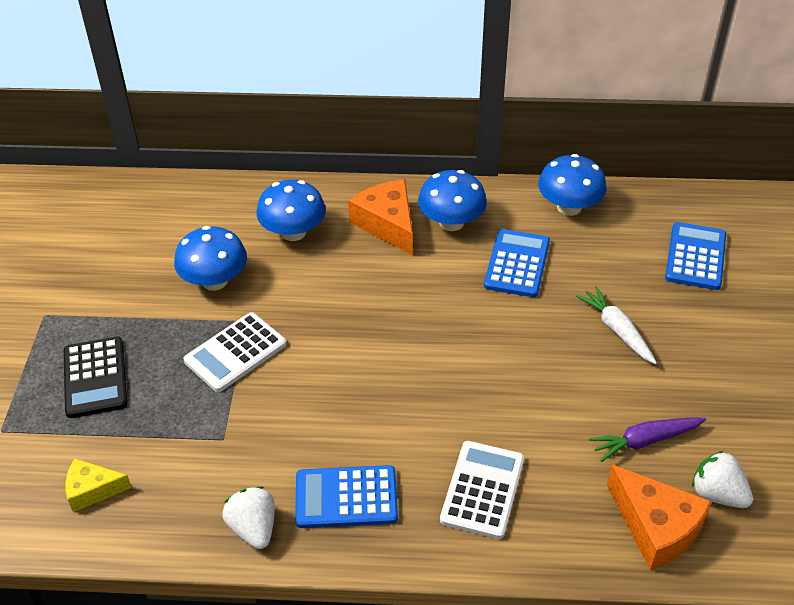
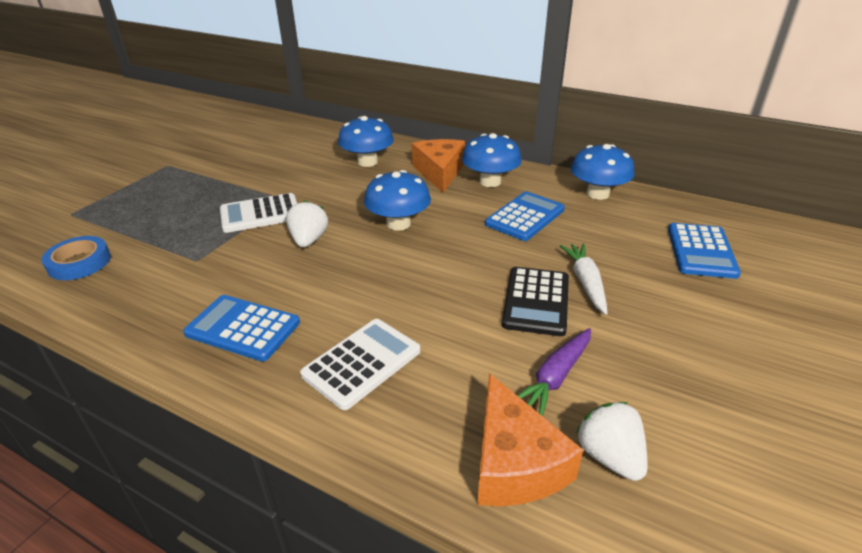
camera: 25 degrees right, 10 degrees down
(92, 490) = (79, 263): yellow cheese -> blue tape
(95, 377) = (158, 203): black calculator -> black calculator (536, 301)
(214, 281) = (289, 174): blue mushroom -> blue mushroom (398, 224)
(253, 528) = (152, 324): white strawberry -> white strawberry (309, 240)
(645, 441) = (555, 377): purple carrot -> purple carrot turned 60 degrees counterclockwise
(695, 257) = (701, 251): blue calculator -> blue calculator turned 150 degrees clockwise

